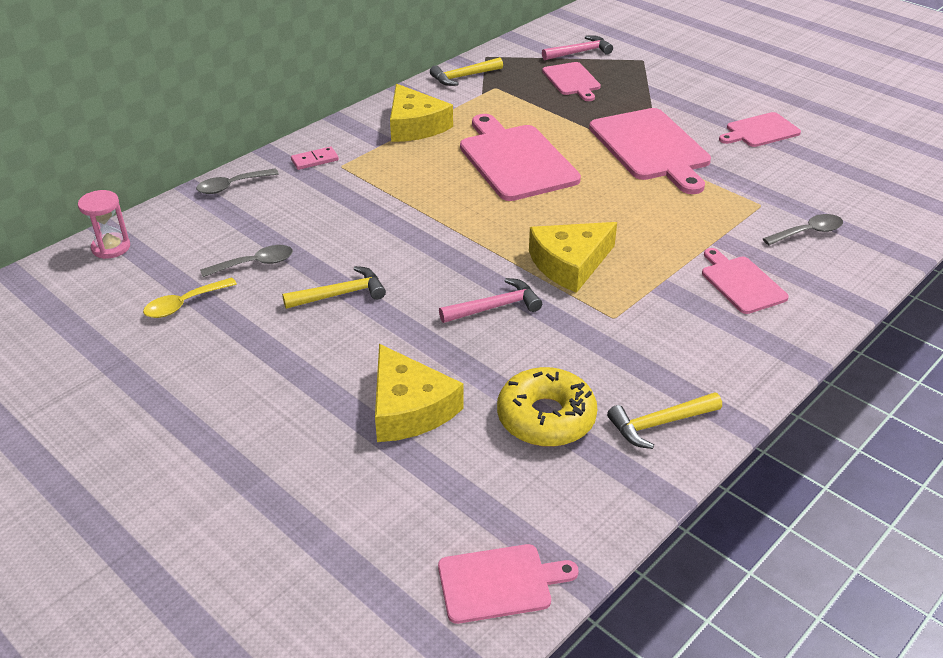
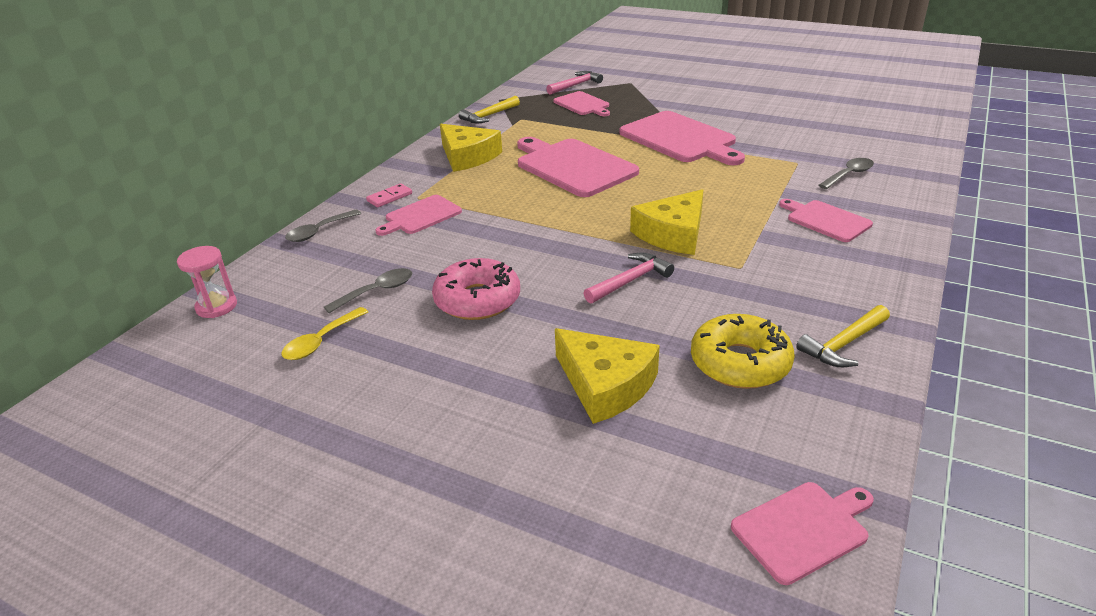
camera: 15 degrees left, 5 degrees down
(340, 294) = (477, 300): yellow hammer -> pink donut
(760, 131) = (757, 114): pink cutting board -> pink cutting board (420, 216)

